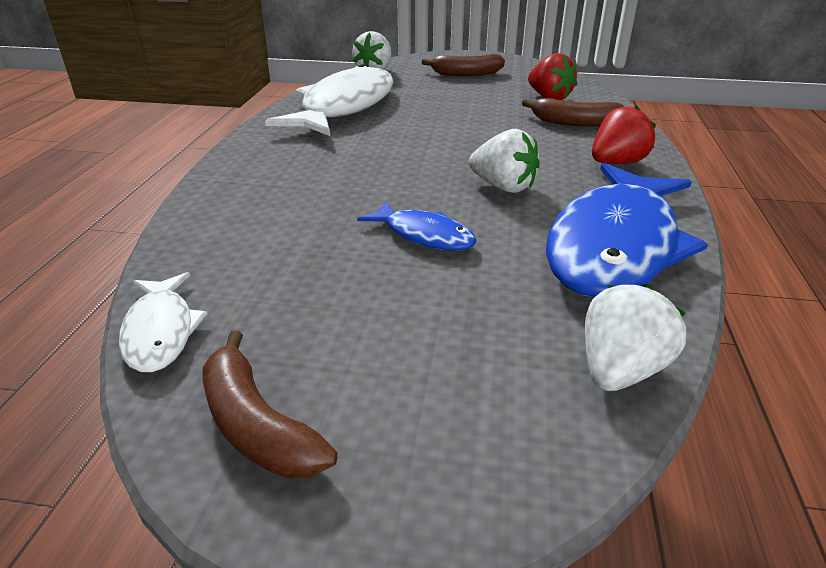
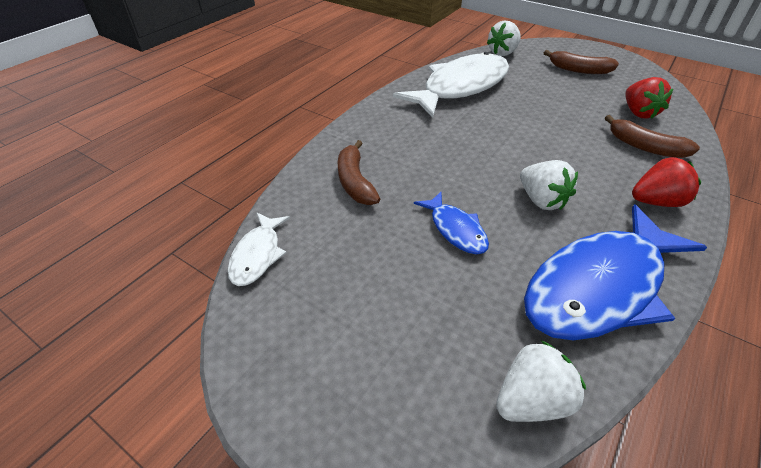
camera: 25 degrees right, 10 degrees up
(257, 425) = (279, 345): brown banana -> brown banana (355, 182)

